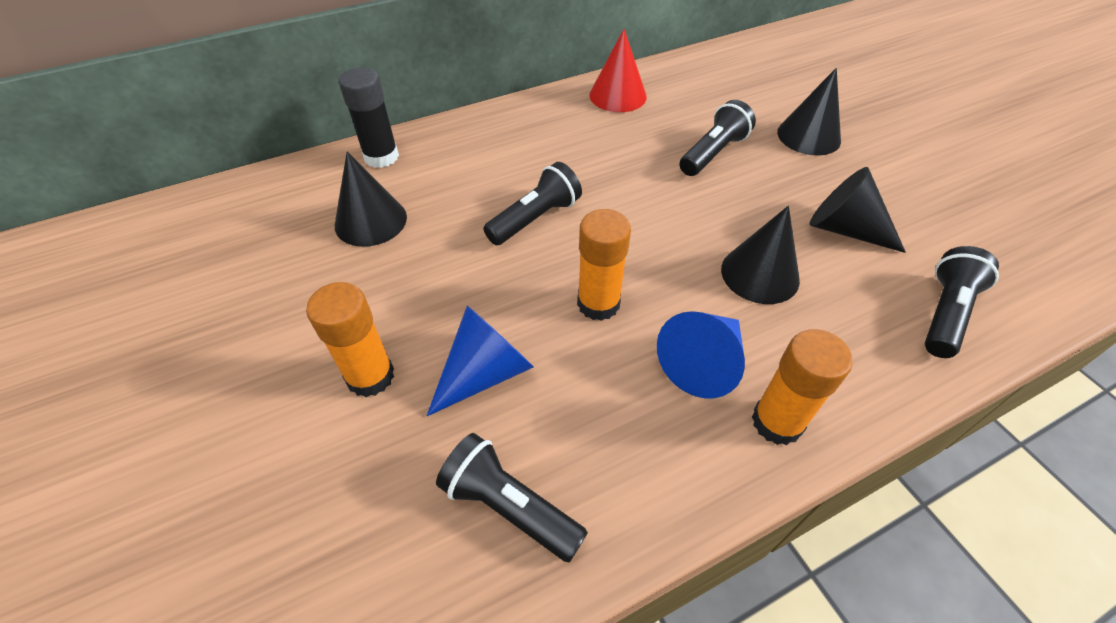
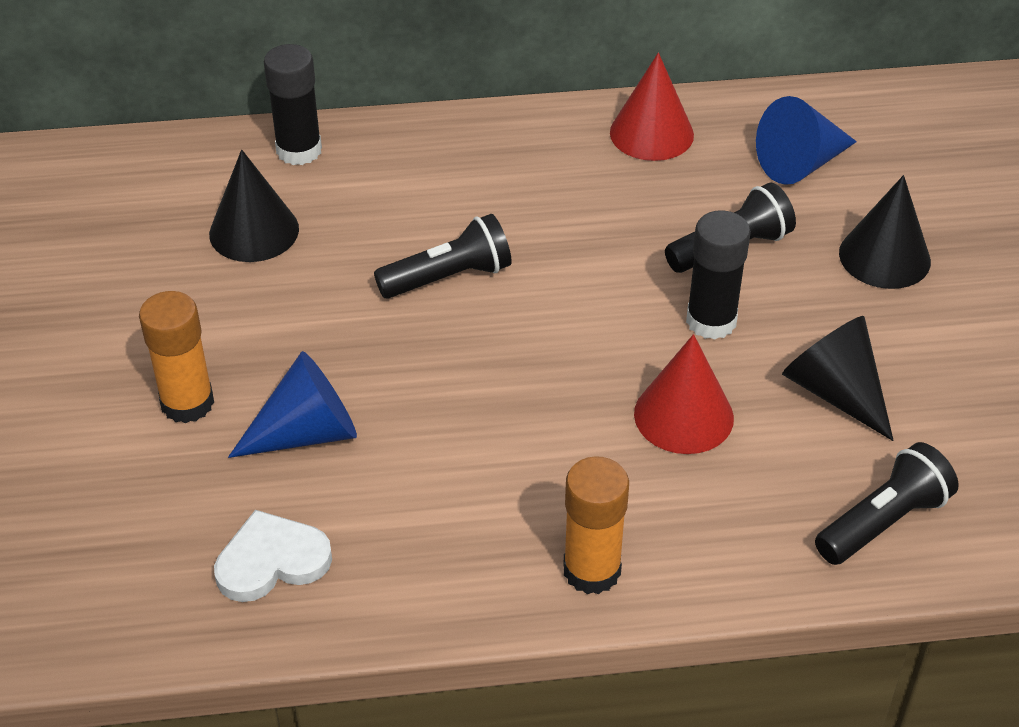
camera: 20 degrees right, 5 degrees down
(509, 507) = (272, 561): black flashlight -> white heart
(598, 303) = (468, 396): orange glue stick -> none
(703, 363) = (549, 491): blue cone -> blue cone (801, 164)
(733, 203) = (711, 321): none -> black glue stick
(760, 274) = (683, 415): black cone -> red cone

